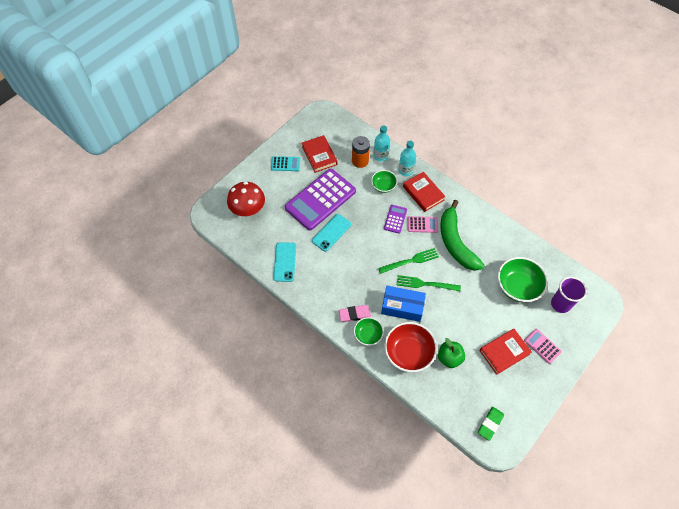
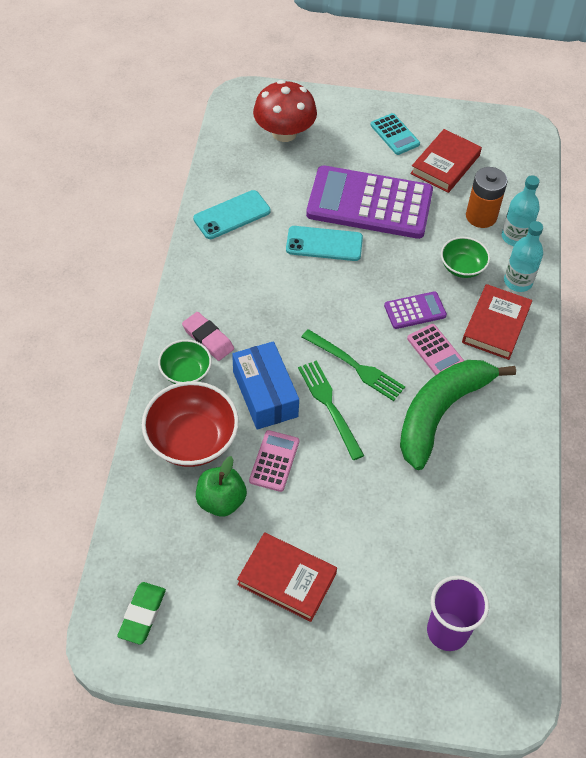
camera: 55 degrees right, 5 degrees down
(490, 424) = (142, 614): green eraser -> green eraser turned 75 degrees counterclockwise
(518, 286) = (429, 545): green bowl -> none
(542, 346) = (341, 636): pink calculator -> pink calculator (274, 461)

